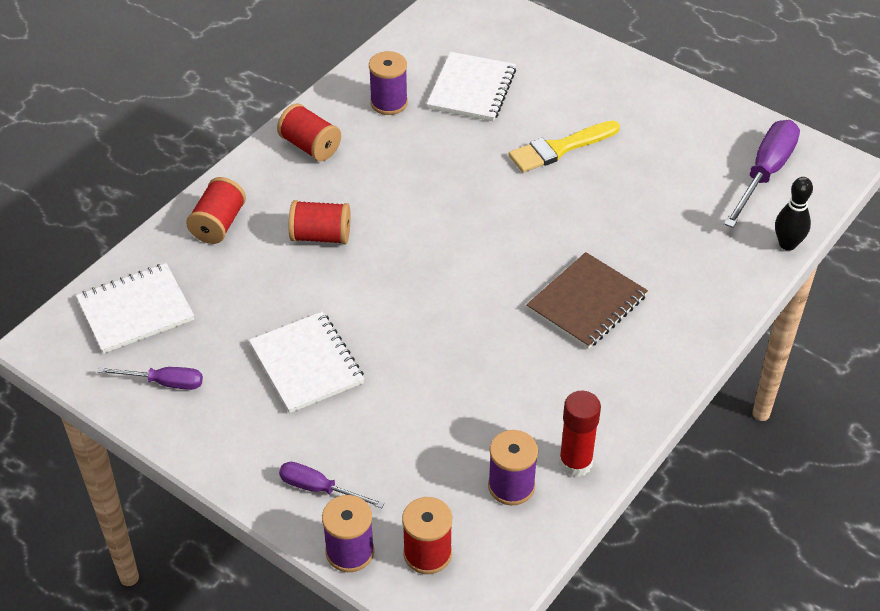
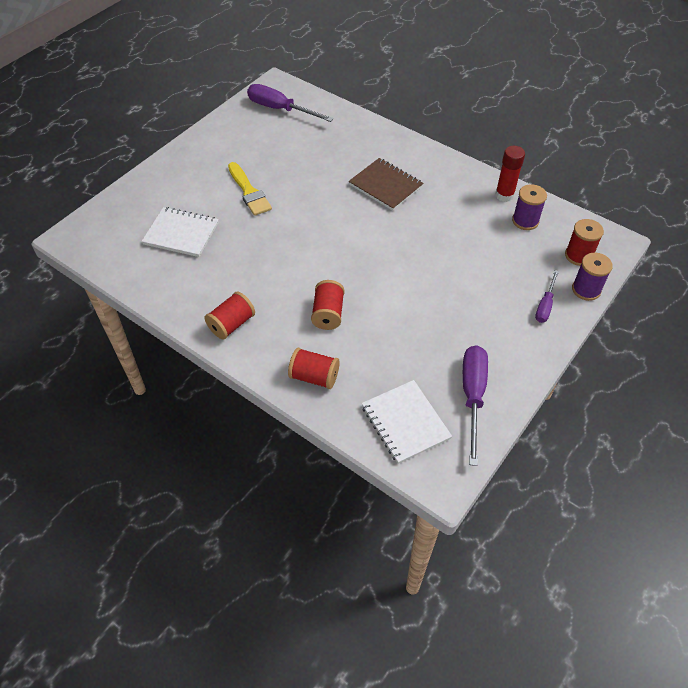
camera: 90 degrees left, 5 degrees up
(164, 383) = (472, 396): purple screwdriver -> purple screwdriver, size x1.73
(307, 364) = (447, 316): white notebook -> none
(389, 103) = (189, 279): purple spool -> none
(787, 244) = (337, 106): black bowling pin -> none

